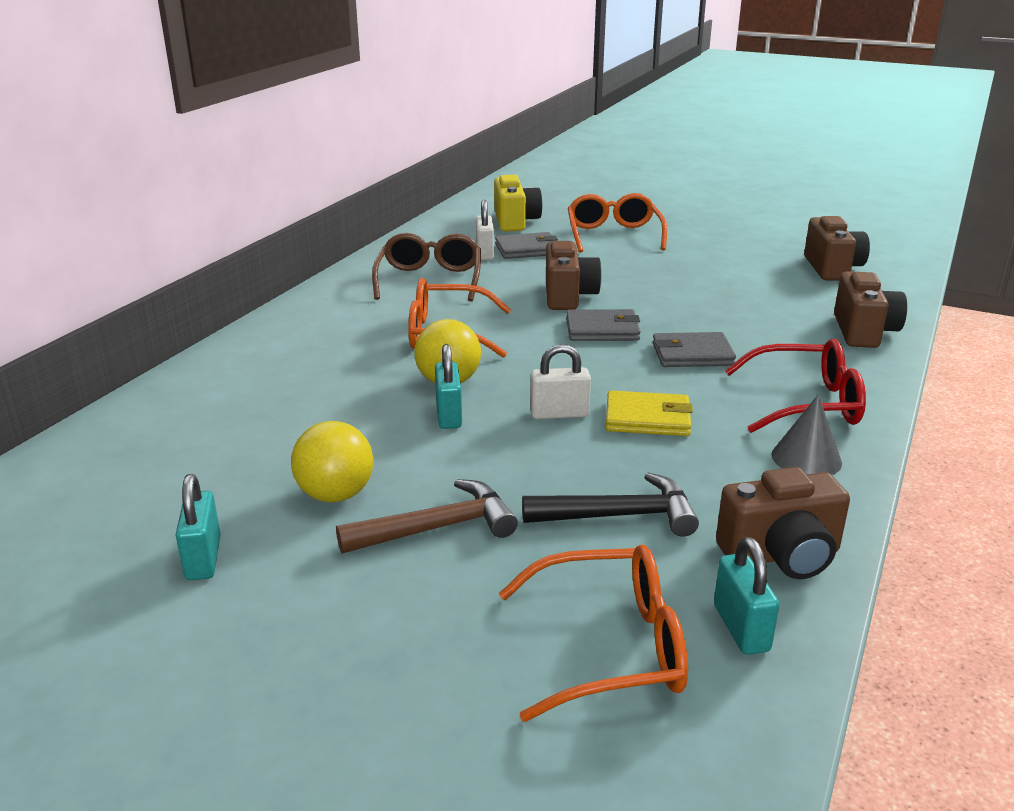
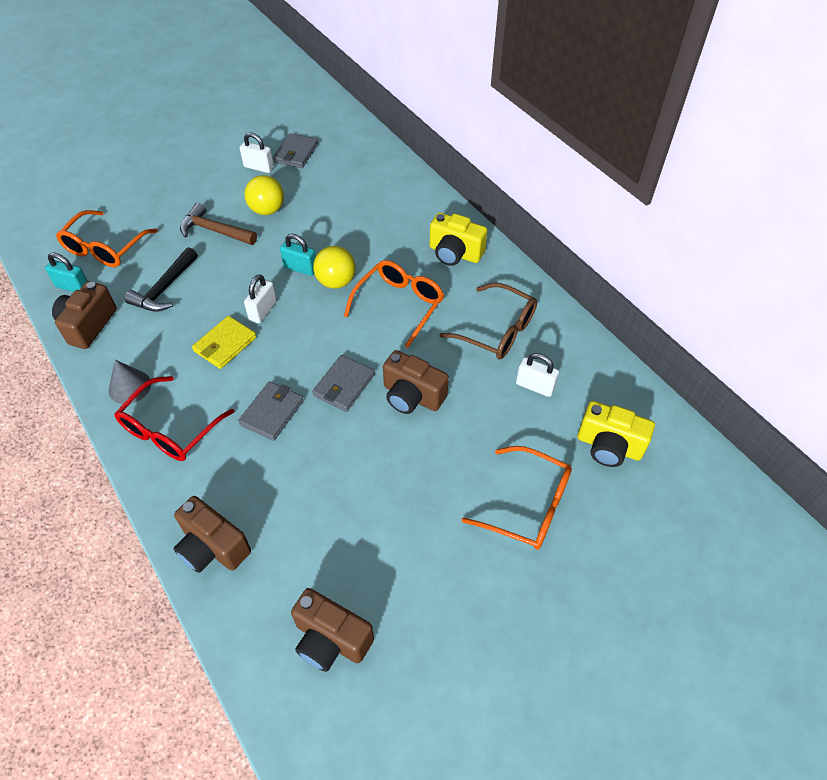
camera: 120 degrees right, 25 degrees up
(203, 558) = (259, 167): turquoise padlock -> white padlock
(320, 325) = (455, 253): none -> yellow camera
(437, 528) = (215, 231): brown hammer -> brown hammer turned 105 degrees clockwise
(527, 249) = (527, 419): grey wallet -> grey wallet (296, 153)

